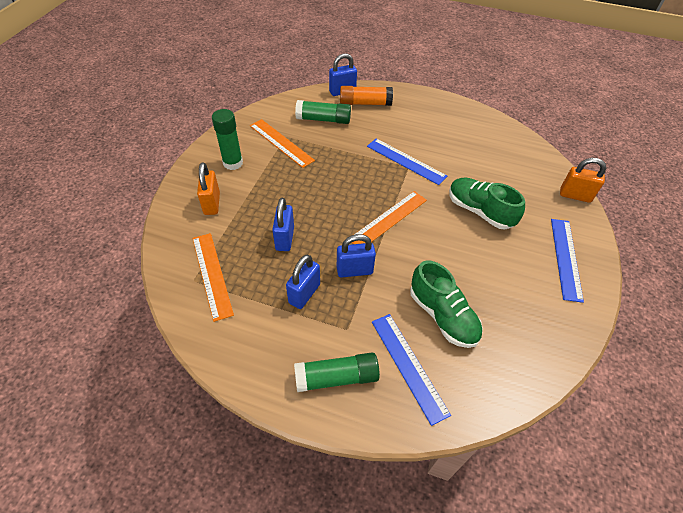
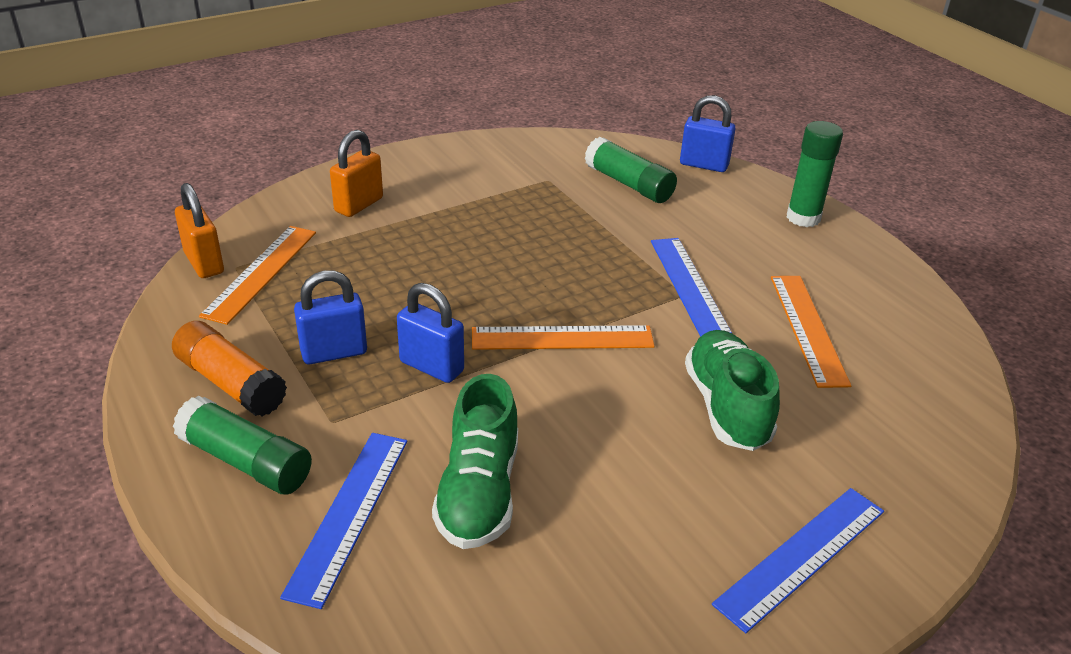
camera: 40 degrees right, 15 degrees down
(233, 163) = (441, 177): green glue stick -> green glue stick (803, 218)
(281, 143) = (532, 183): orange ruler -> orange ruler (807, 328)
(285, 238) = (393, 284): blue padlock -> none
(365, 103) = (721, 192): orange glue stick -> orange glue stick (231, 383)
(575, 195) = (953, 486): orange padlock -> orange padlock (204, 263)

